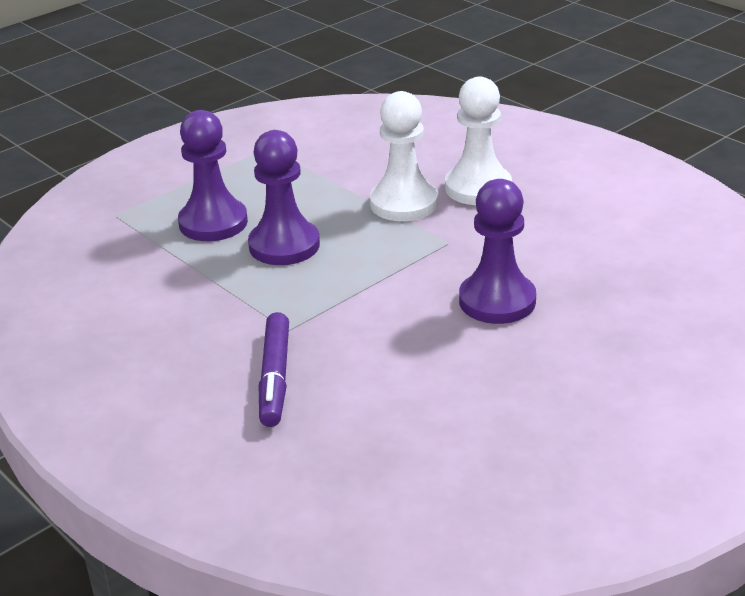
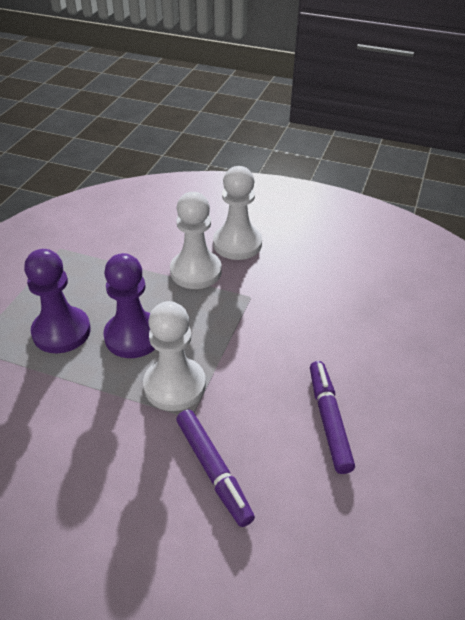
camera: 30 degrees left, 10 degrees up
(293, 299) = (174, 385): none -> white pawn
(438, 375) = (329, 420): none -> purple marker
(497, 301) = (319, 337): purple pawn -> none

